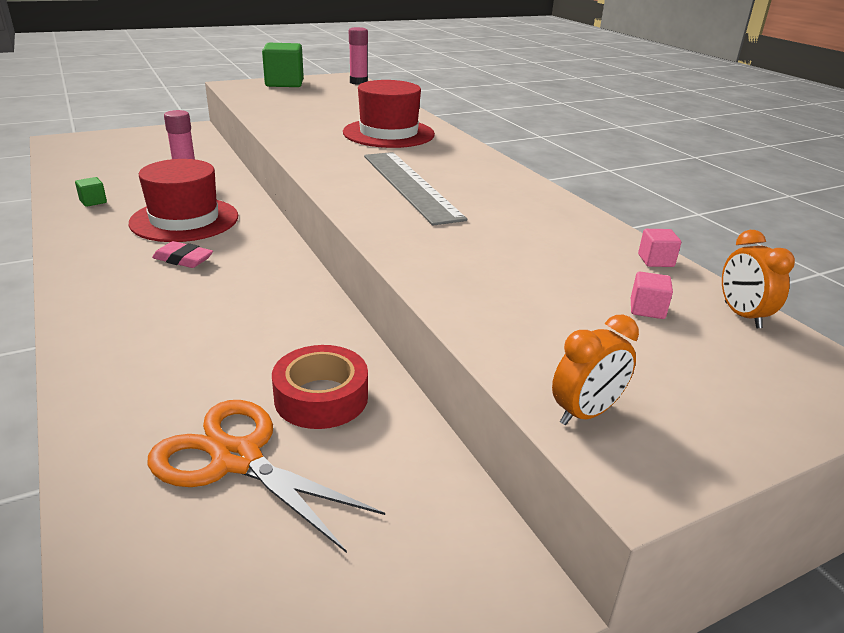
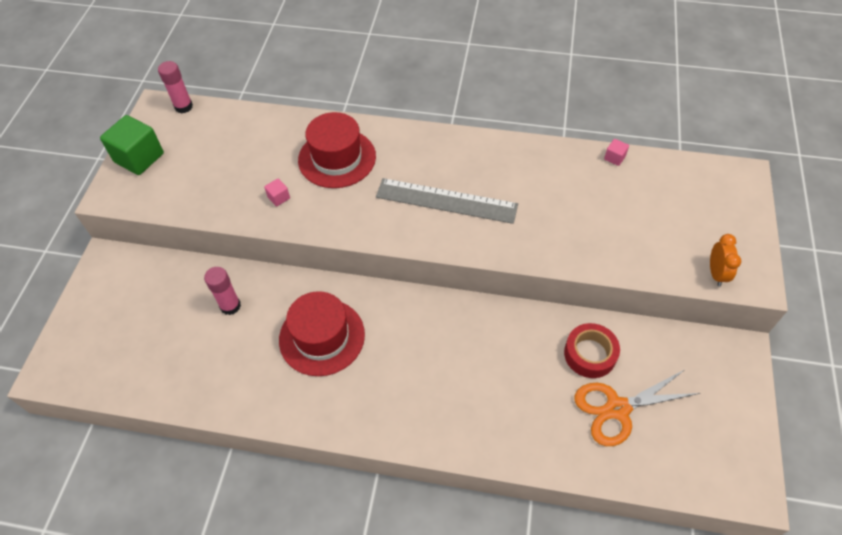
camera: 50 degrees left, 25 degrees up
(93, 201) = (238, 385): green cube -> none
(183, 259) = (389, 360): pink eraser -> none
(647, 309) = (655, 196): pink cube -> pink cube (279, 198)
(742, 315) = (680, 167): orange clock -> none

